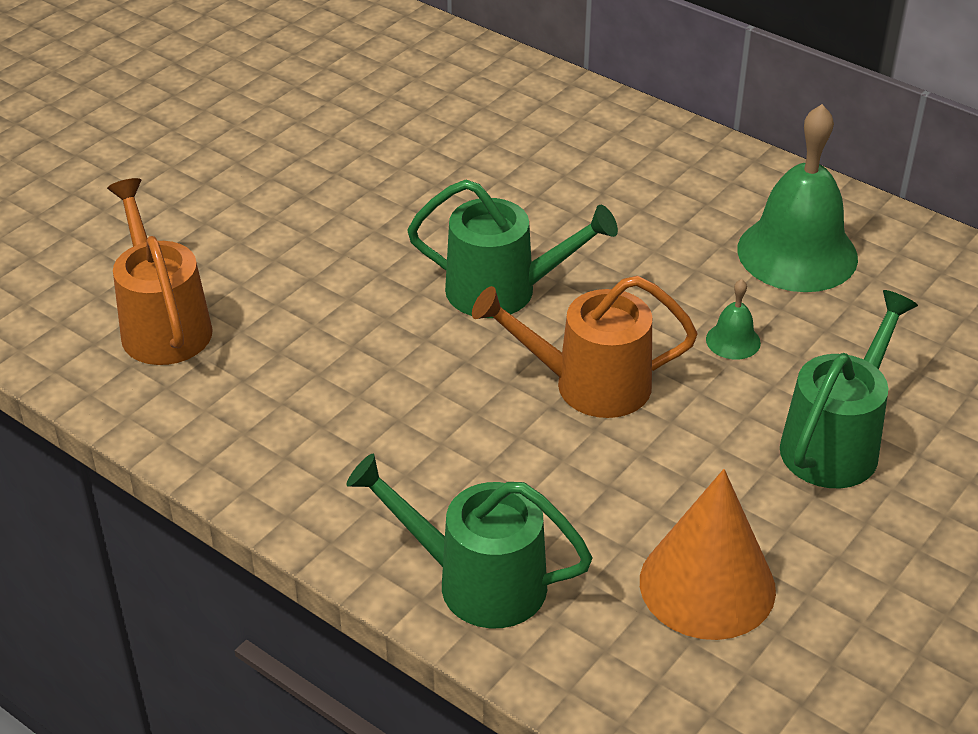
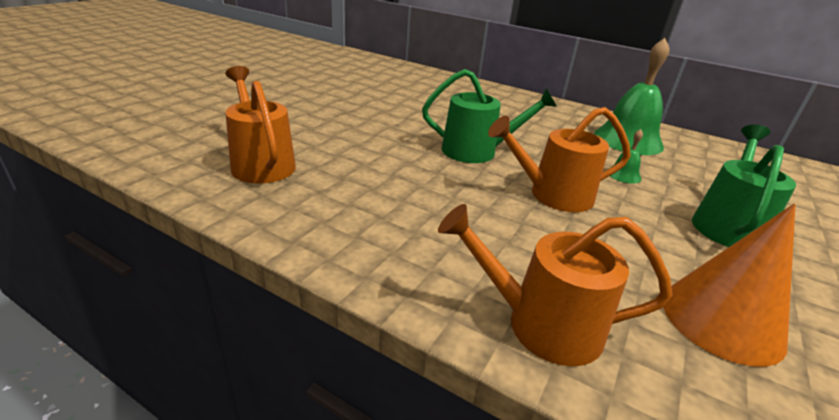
camera: 10 degrees left, 10 degrees down
(477, 582) = (541, 324): green watering can -> orange watering can

